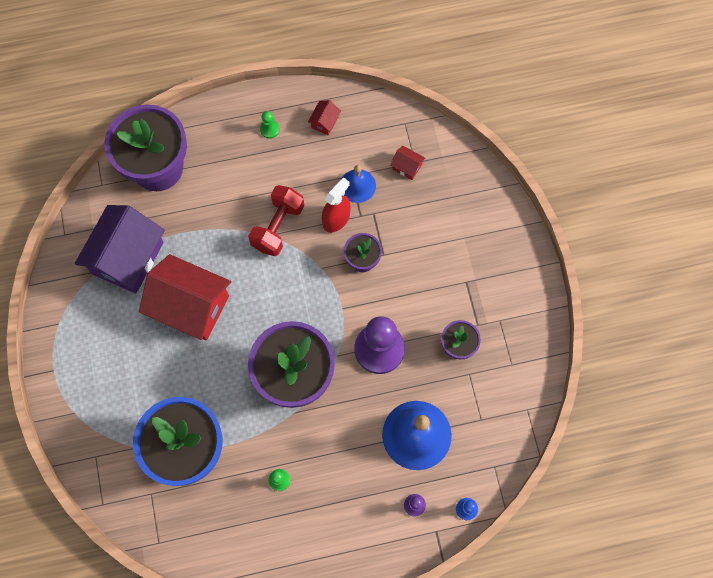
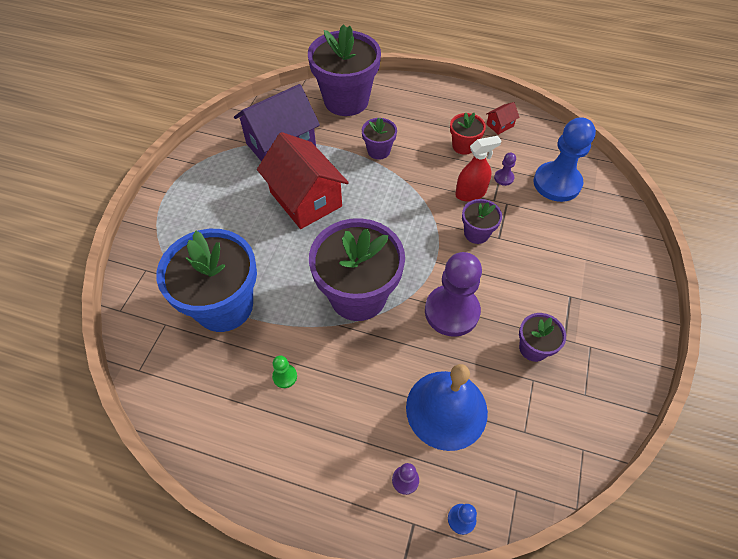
camera: 30 degrees right, 15 degrees down
(226, 214) = (378, 151): none -> purple flower pot
(269, 129) = (450, 112): green pawn -> none
(278, 226) = (416, 177): red dumbbell -> none
(303, 167) = (463, 146): none -> red flower pot
(357, 185) = (504, 178): blue bell -> purple pawn
(407, 167) = (557, 183): red house -> blue pawn

